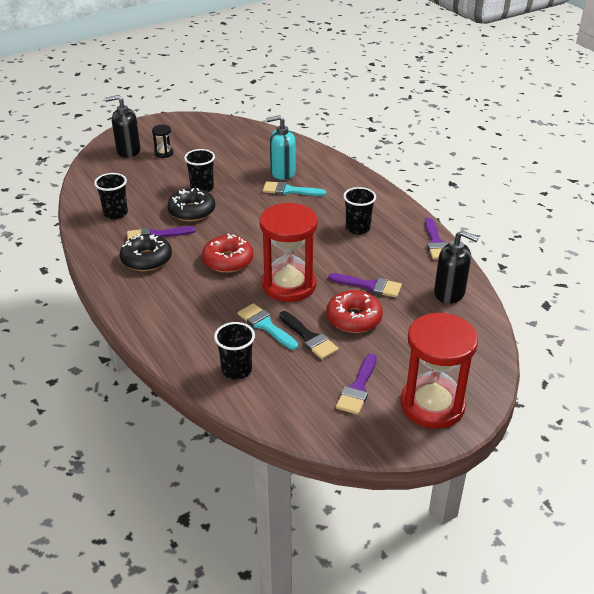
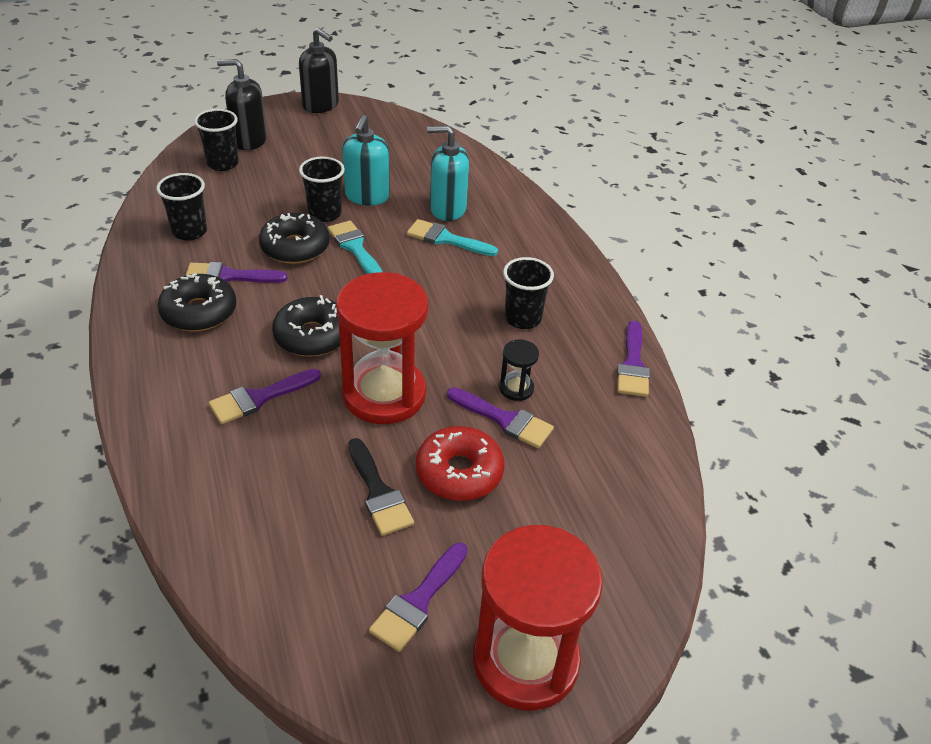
camera: 10 degrees right, 5 degrees up
(164, 153) = (295, 152): black hourglass -> black hourglass (516, 388)
(210, 301) = (259, 398): none -> purple brush
(225, 173) = (367, 196): none -> turquoise soap dispenser
(228, 260) = (312, 336): red donut -> black donut
(236, 370) = (246, 527): black cup -> black cup (222, 163)
(265, 325) = (322, 457): turquoise brush -> turquoise brush (355, 247)
(449, 293) = (624, 457): black soap dispenser -> black soap dispenser (321, 105)

